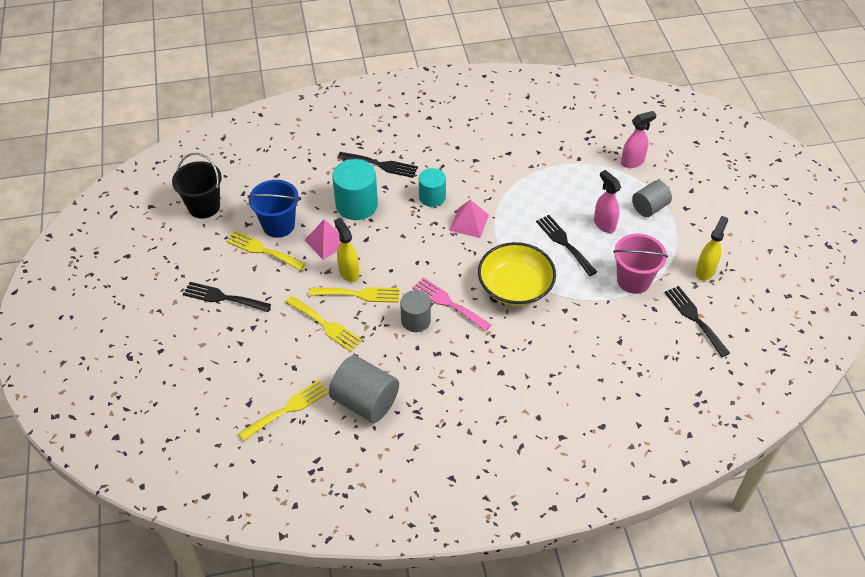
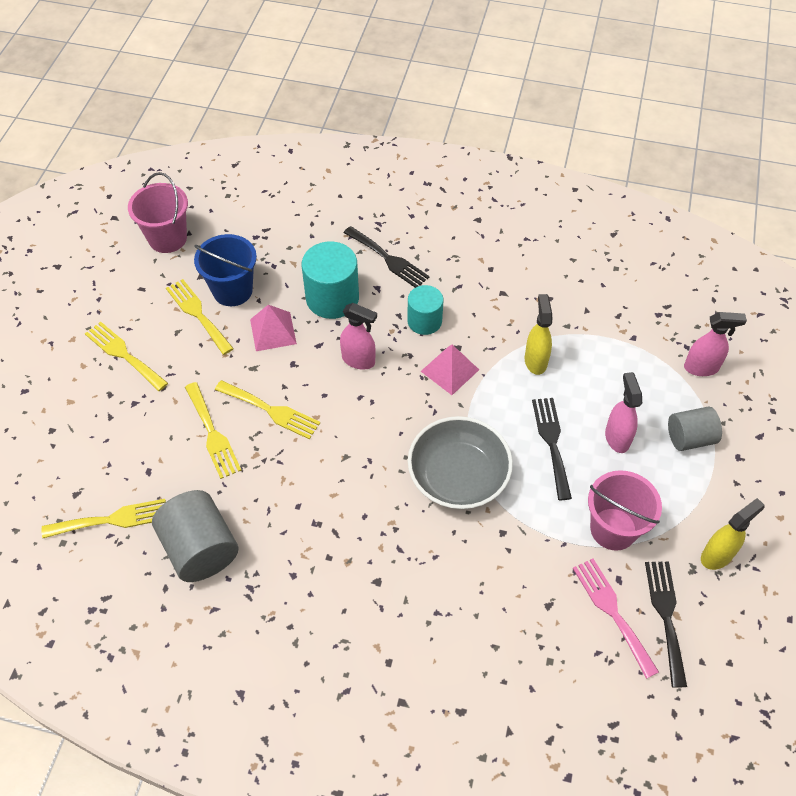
camera: 25 degrees right, 5 degrees up
(204, 206) = (167, 238): black bucket -> pink bucket
(223, 297) = (123, 354): black fork -> yellow fork
(349, 272) = (275, 379): yellow spray bottle -> yellow spray bottle (535, 361)
(401, 239) = (359, 360): none -> pink spray bottle
(415, 320) = (316, 470): grey cylinder -> none
(448, 303) = (366, 464): pink fork -> pink fork (612, 612)
(515, 287) = (458, 476): yellow bowl -> grey bowl

